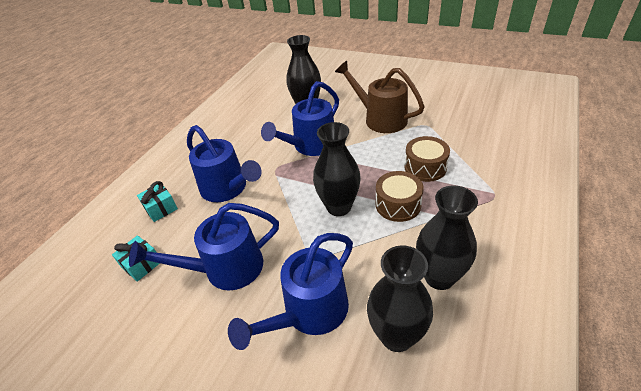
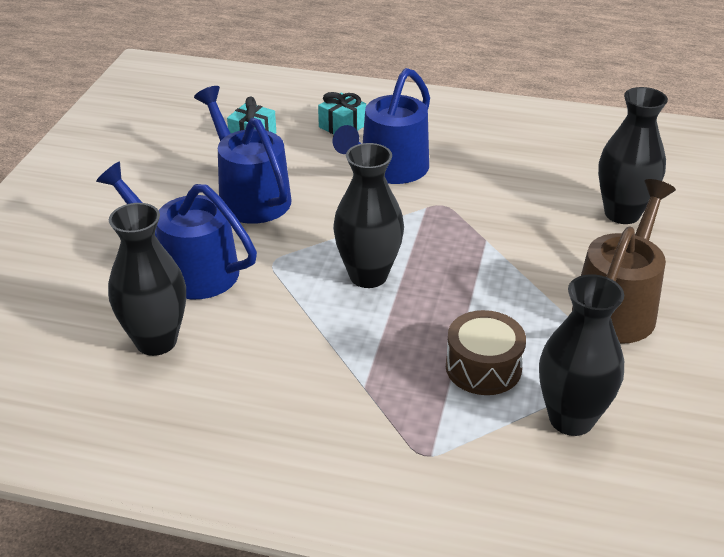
camera: 75 degrees right, 5 degrees down
(310, 146) = (507, 232): blue watering can -> none
(398, 204) = (383, 336): brown drum -> none
(439, 277) = (245, 380): black vase -> black vase (571, 419)

